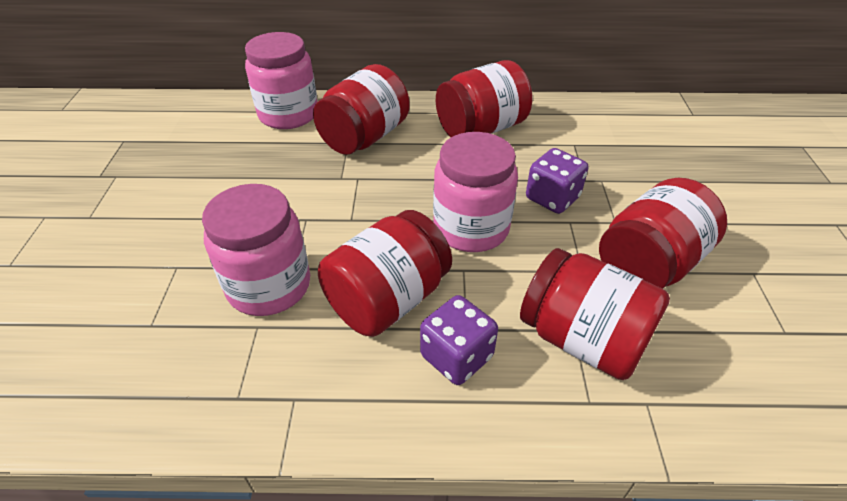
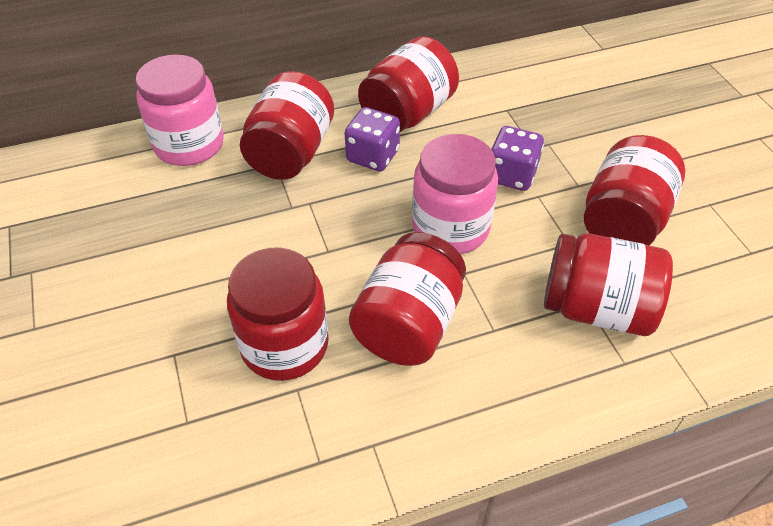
camera: 20 degrees left, 5 degrees up
(269, 286) = (284, 345): pink jar -> red jar
(456, 356) = (497, 358): purple dice -> purple dice (372, 156)

